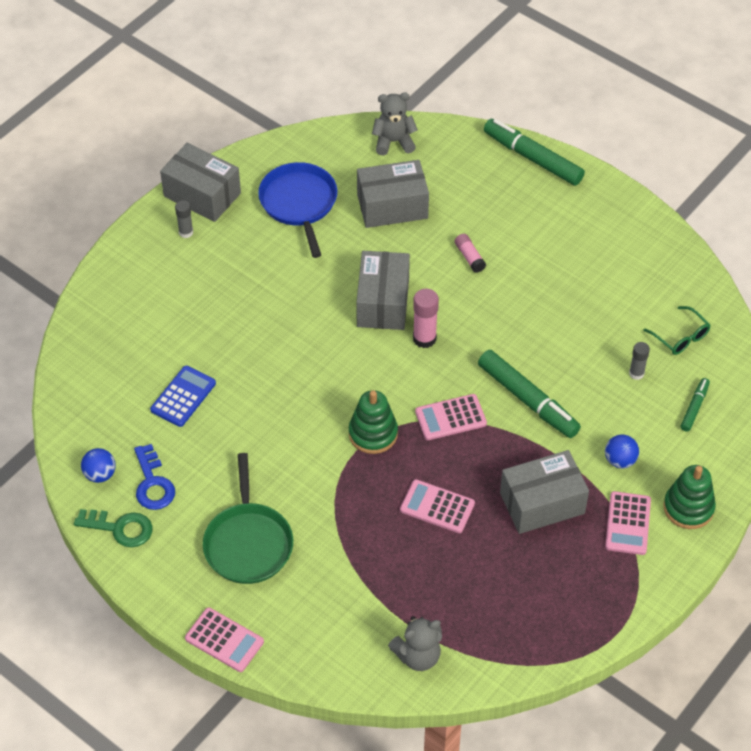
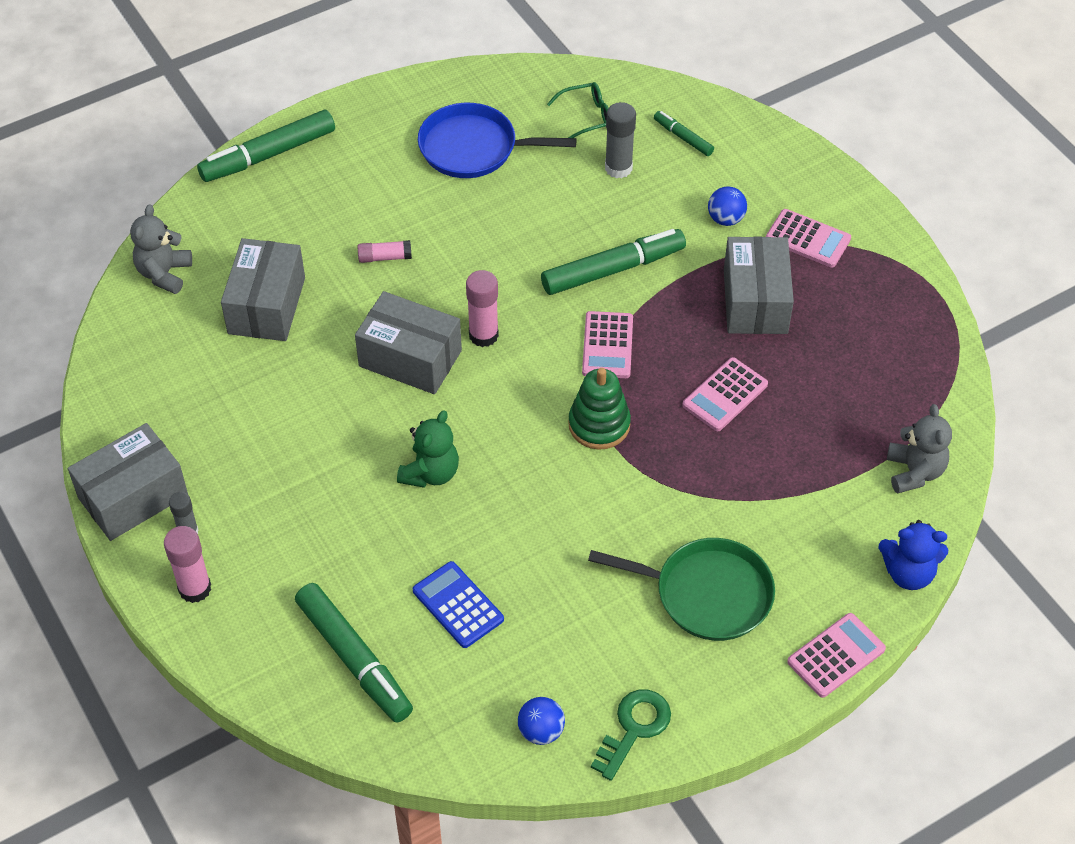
camera: 70 degrees left, 0 degrees up
(120, 353) = (354, 659): none -> green marker
(144, 252) = (195, 588): none -> pink glue stick
(153, 483) = (579, 674): blue key -> none
(287, 346) = (430, 473): none -> green teddy bear
(299, 203) = (209, 396): blue pan -> blue pan (474, 148)
(317, 672) = (908, 573): none -> blue teddy bear
(636, 373) = (618, 168): grey glue stick -> grey glue stick, size x1.56
(688, 508) = (806, 185): green stacking toy -> none

